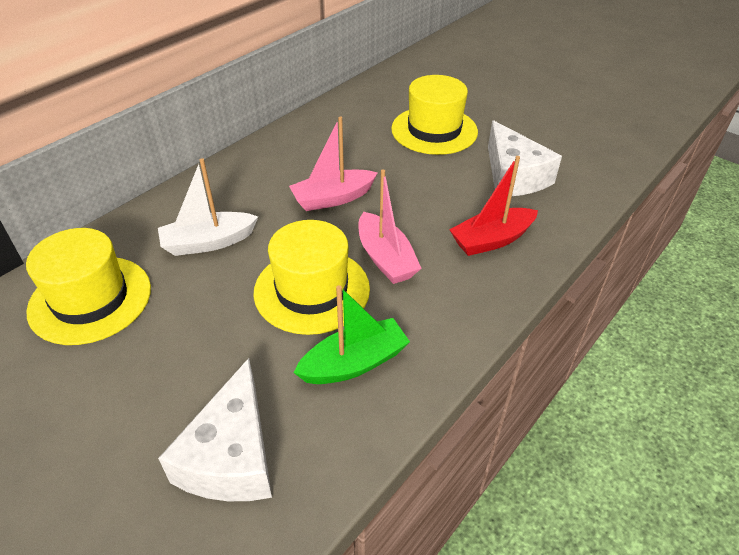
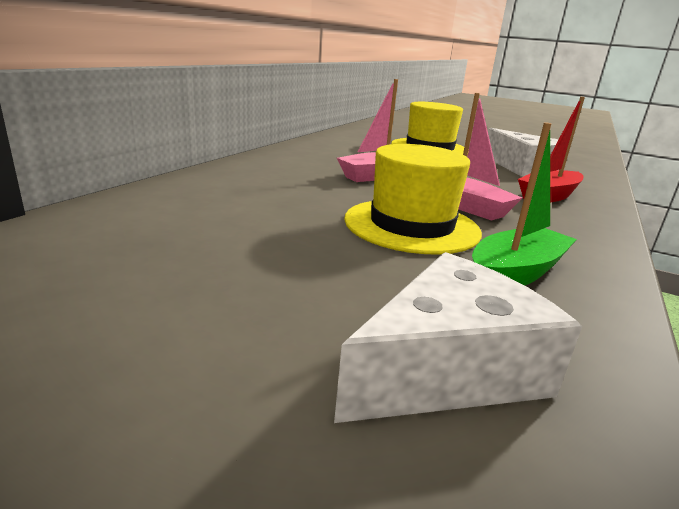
camera: 15 degrees left, 20 degrees down
(90, 299) = (135, 237): yellow hat -> none
(208, 242) = (266, 198): white boat -> none
(232, 455) = (448, 368): white cheese -> white cheese turned 120 degrees counterclockwise

